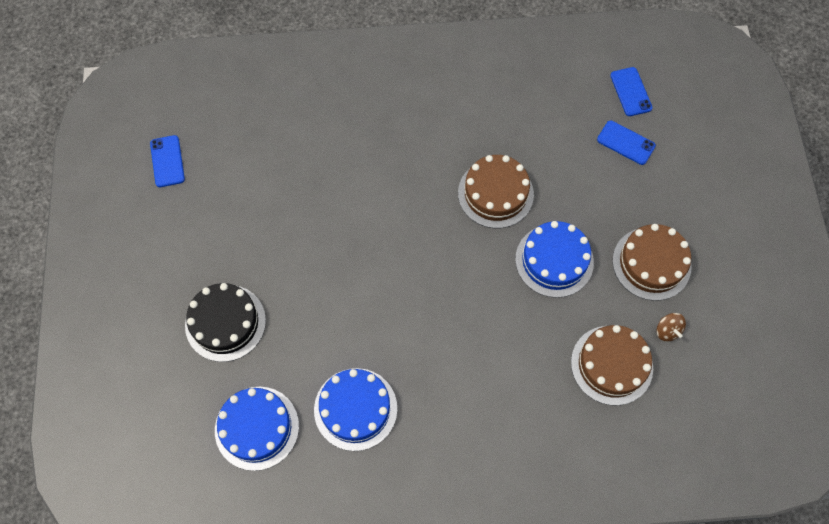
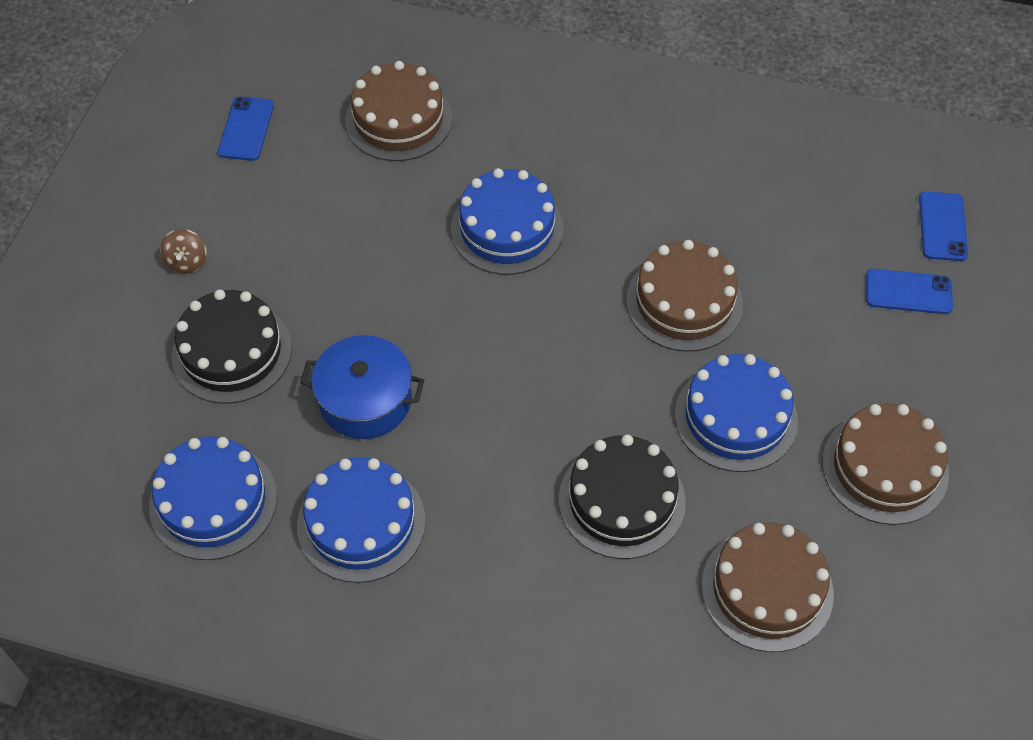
camera: 20 degrees right, 10 degrees down
(266, 123) = (398, 119): none -> brown cake
(325, 326) = (365, 400): none -> blue pot
(367, 178) = (507, 228): none -> blue cake
(507, 338) = (622, 500): none -> black cake
(626, 143) = (908, 292): blue phone -> blue phone turned 45 degrees counterclockwise
(667, 330) = (873, 569): brown spinning top -> brown spinning top (187, 262)

